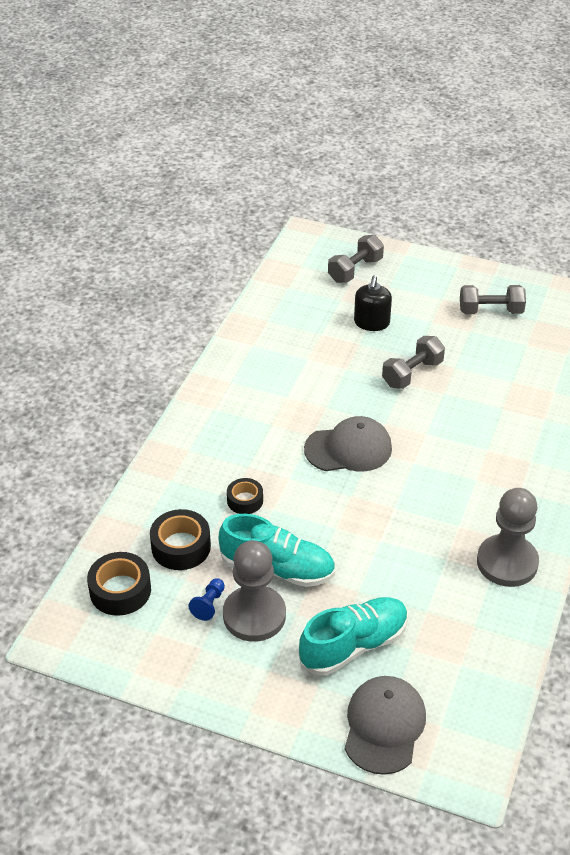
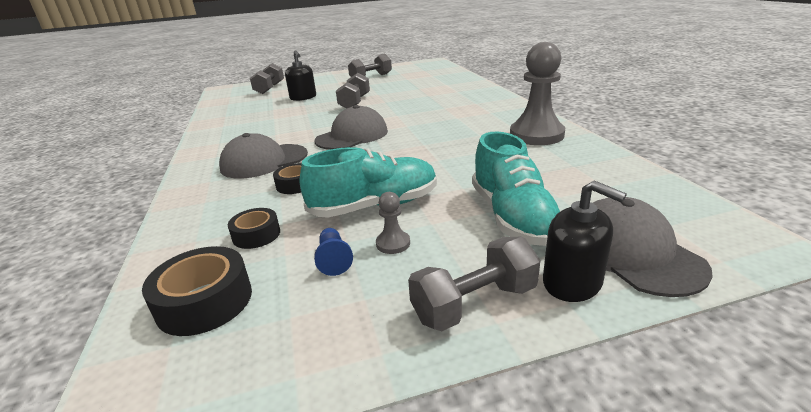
camera: 35 degrees left, 15 degrees down
(181, 547) = (256, 235): black tape -> black tape, size x0.63
(246, 445) = (264, 161): none -> grey cap
(252, 693) = (474, 304): none -> grey dumbbell
(254, 615) = (393, 243): grey pawn -> grey pawn, size x0.43
(319, 718) = (572, 283): none -> black soap dispenser
(353, 645) = (512, 217): turquoise shoe -> turquoise shoe turned 150 degrees clockwise

